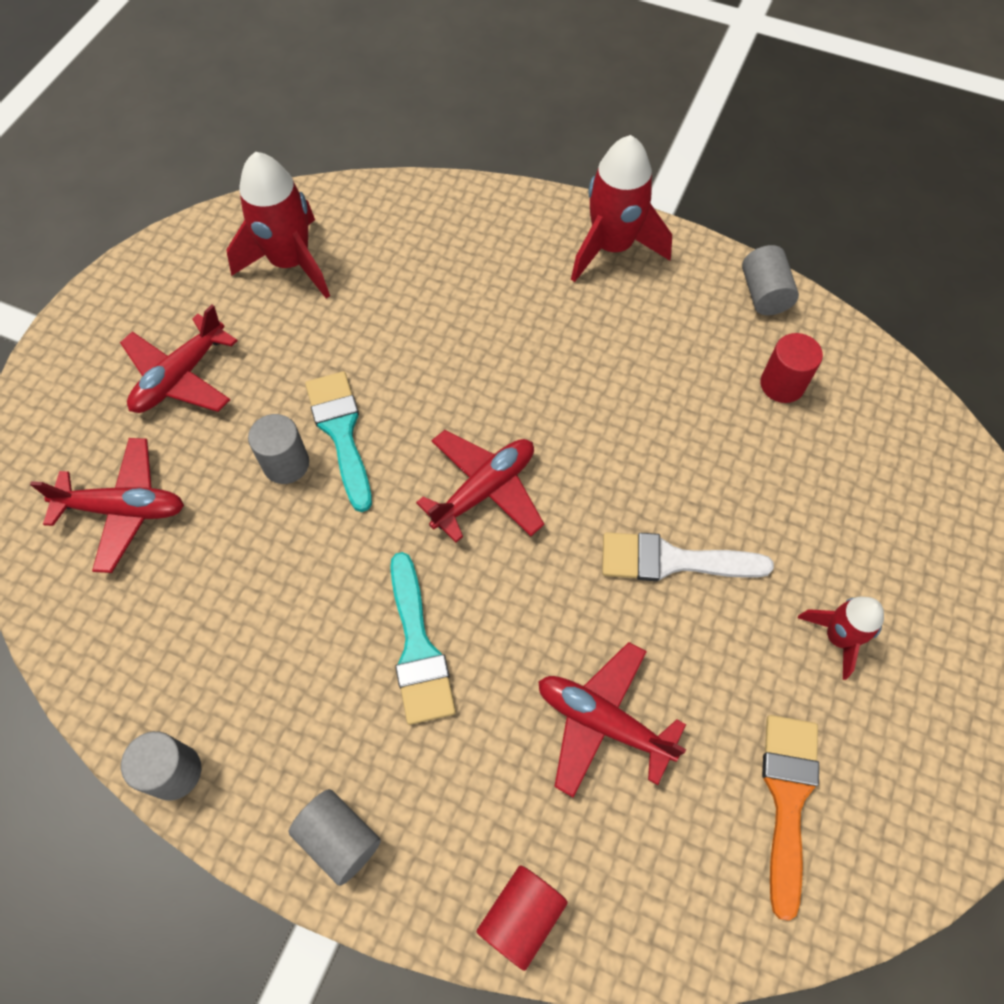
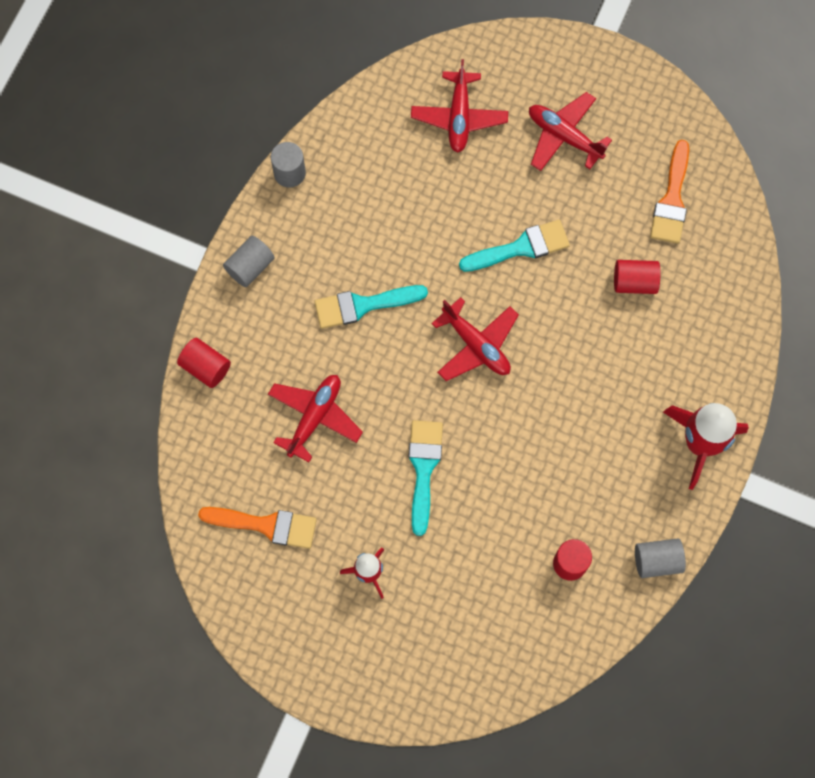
camera: 90 degrees right, 10 degrees up
(286, 464) = (495, 214): grey cylinder -> none
(290, 262) = (672, 199): red rocket -> orange brush
(400, 305) = (634, 282): none -> red cylinder
(672, 560) = (423, 469): white brush -> turquoise brush

